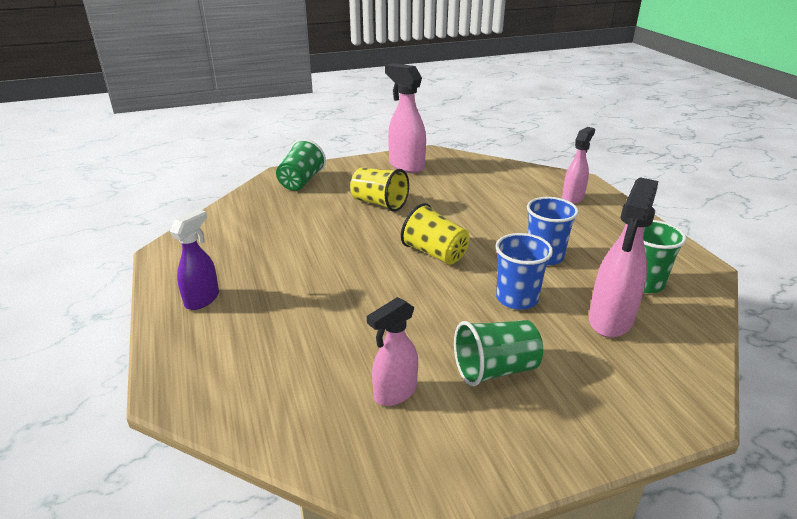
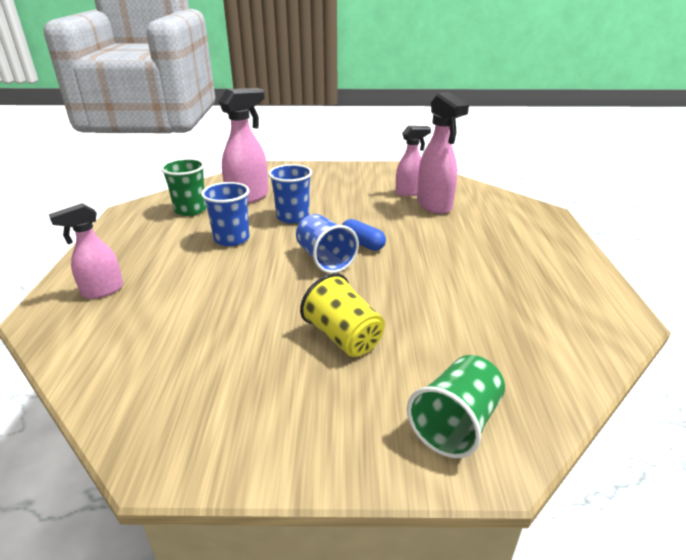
camera: 160 degrees left, 0 degrees up
(202, 299) = (552, 260): purple spray bottle -> none
(406, 166) = (242, 424): pink spray bottle -> pink spray bottle (434, 205)
(410, 278) = (362, 243): none -> blue capsule
(435, 253) = (325, 259): yellow cup -> blue cup
(495, 369) = (345, 191): green cup -> none

